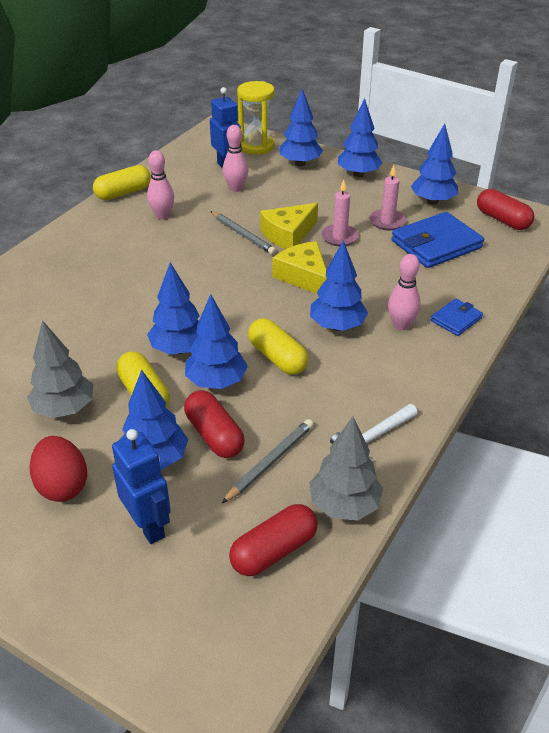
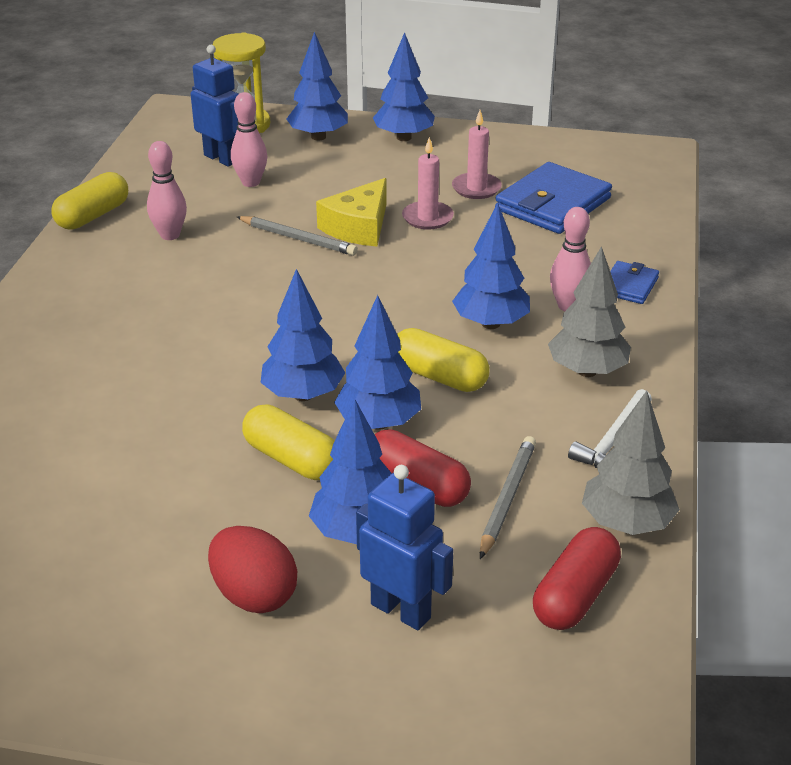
camera: 20 degrees left, 5 degrees down
(64, 409) = (193, 503): grey tree -> grey tree (587, 371)
(304, 277) = (411, 274): yellow cheese -> none
(432, 201) = (518, 154): blue tree -> none
(502, 220) = (615, 161): red capsule -> none

